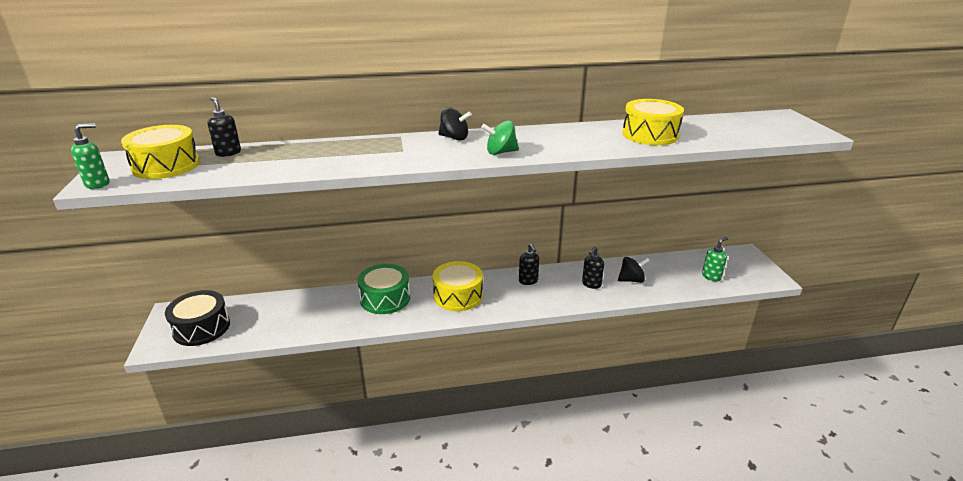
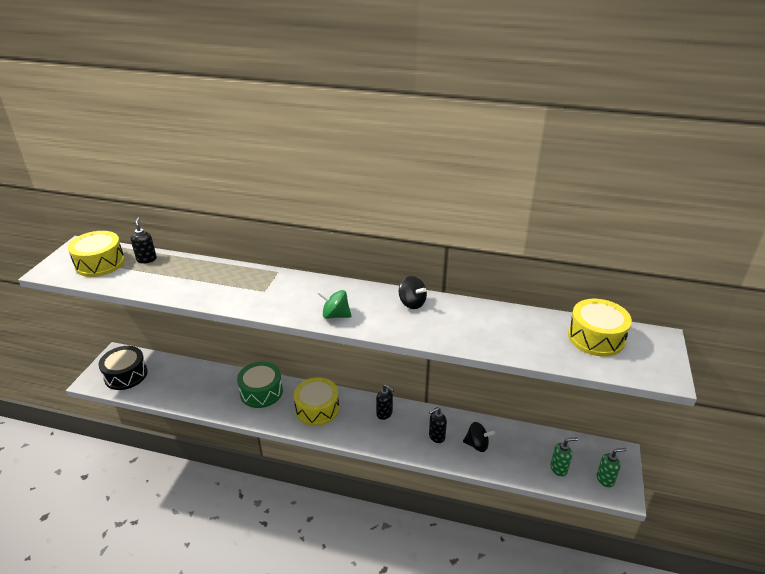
camera: 25 degrees right, 5 degrees up
(98, 184) = (49, 272): green soap dispenser -> green soap dispenser (605, 479)
(454, 138) = (316, 286): black spinning top -> black spinning top (412, 303)
(528, 281) = (384, 414): black soap dispenser -> black soap dispenser turned 60 degrees counterclockwise
(650, 135) = (488, 329): yellow drum -> yellow drum (596, 337)

